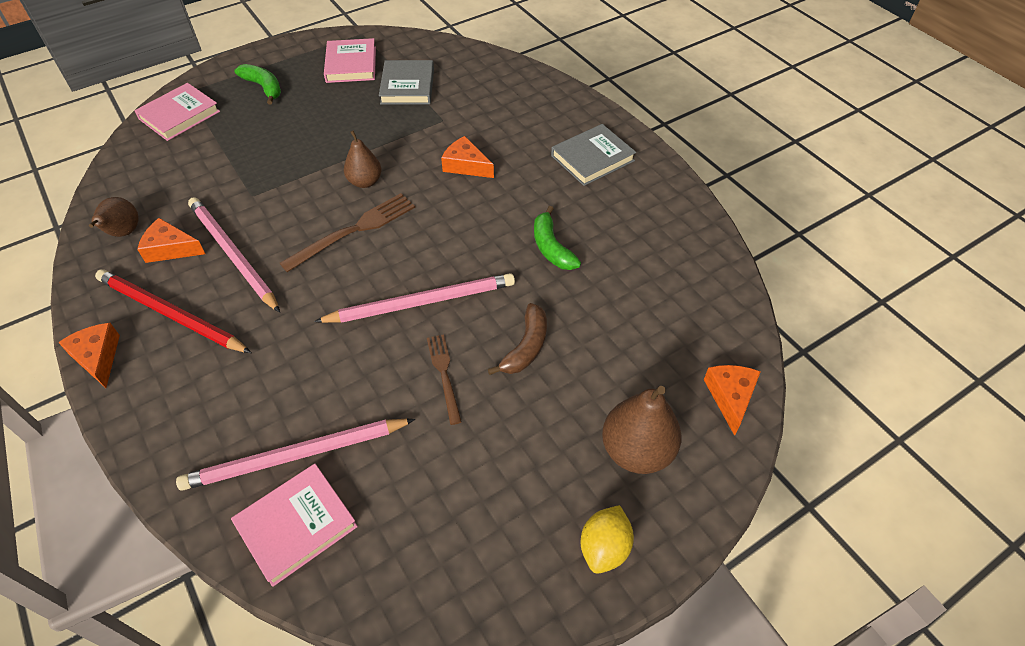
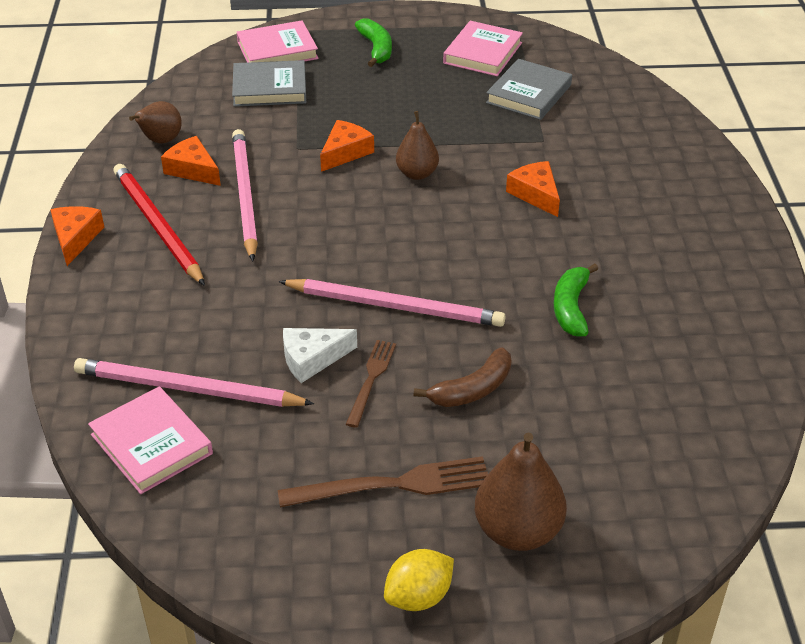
camera: 30 degrees right, 10 degrees down
(296, 525) = (151, 444): pink book -> pink book turned 60 degrees clockwise
(354, 230) = (374, 216): brown fork -> brown fork (393, 485)
(385, 378) = (312, 359): none -> white cheese
(592, 158) = (688, 236): grey book -> grey book (269, 88)
(730, 397) = (663, 530): orange cheese -> orange cheese (345, 152)

